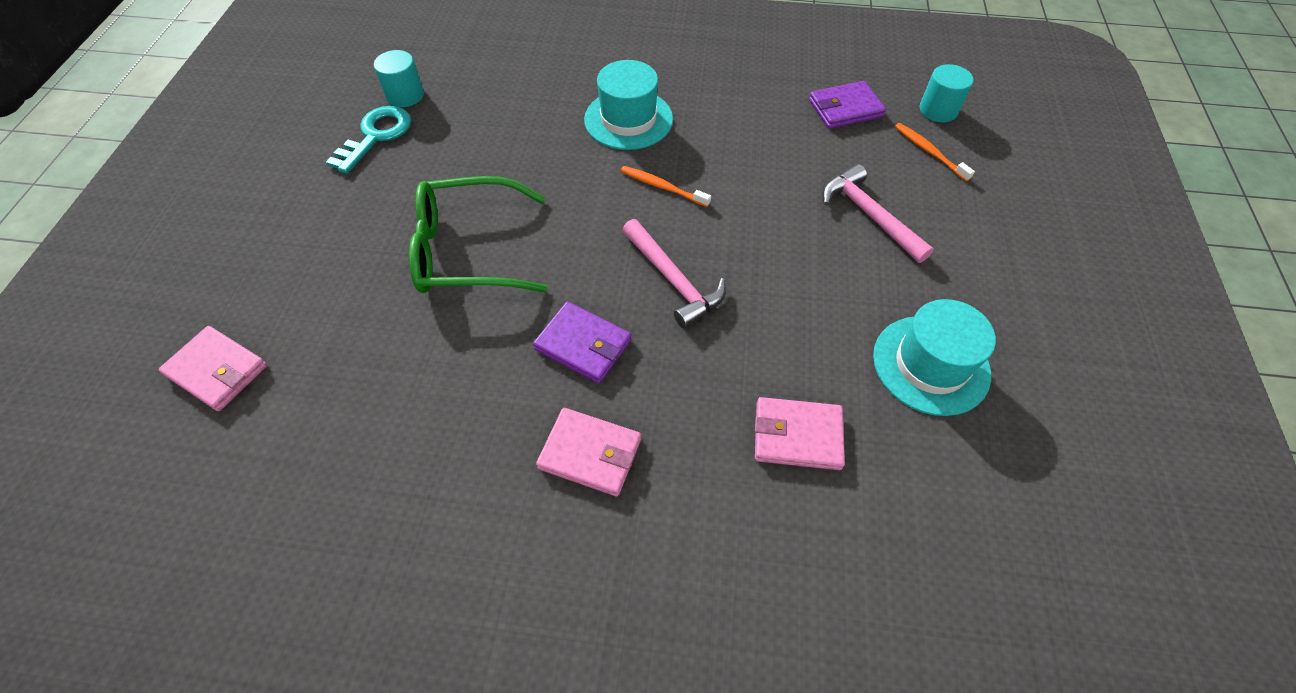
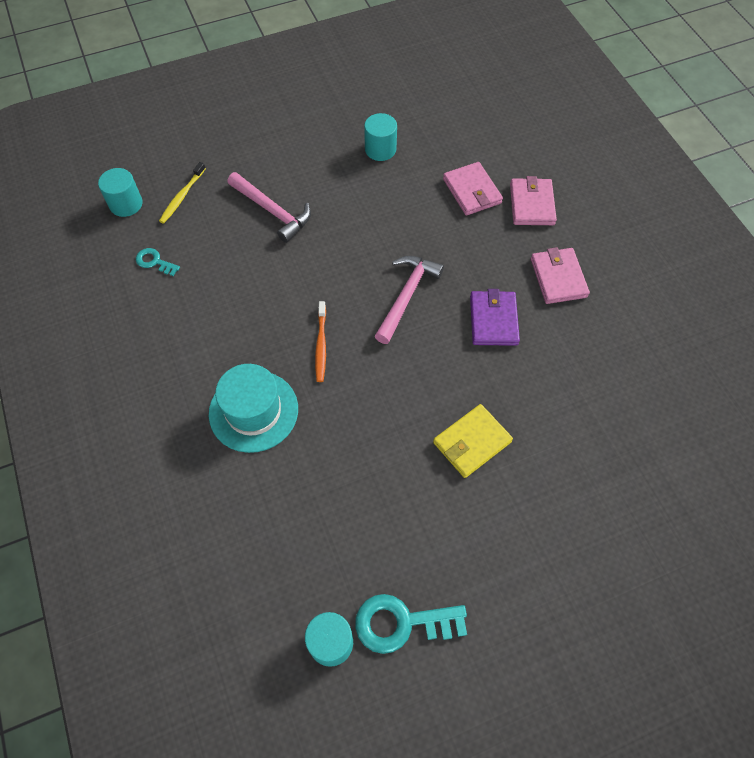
camera: 120 degrees left, 5 degrees up
(217, 370) = (687, 536): pink wallet -> pink wallet (531, 204)
(467, 250) = (472, 442): green glasses -> yellow wallet
(845, 108) = (154, 262): purple wallet -> turquoise key
(869, 215) = (272, 211): pink hammer -> pink hammer turned 75 degrees counterclockwise
(929, 151) = (182, 197): orange toothbrush -> yellow toothbrush
(931, 364) = (380, 149): turquoise hat -> turquoise cylinder

